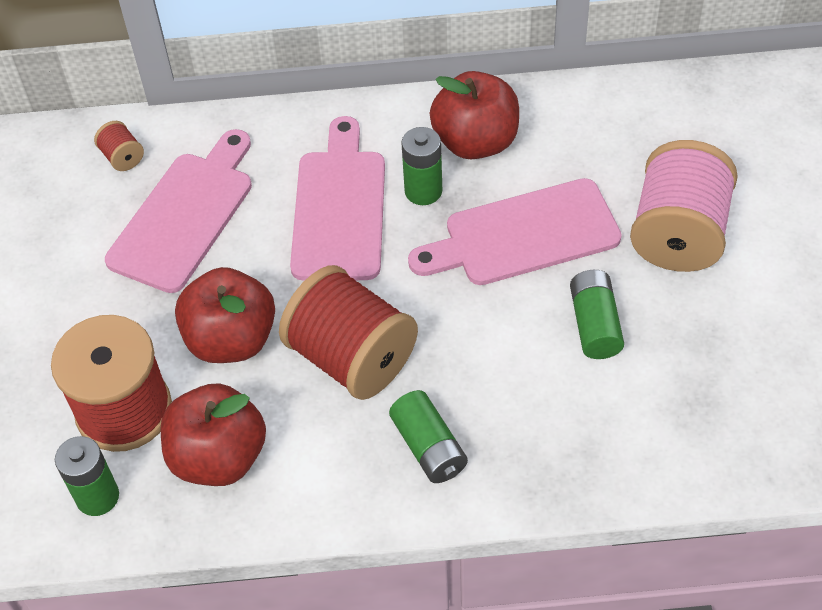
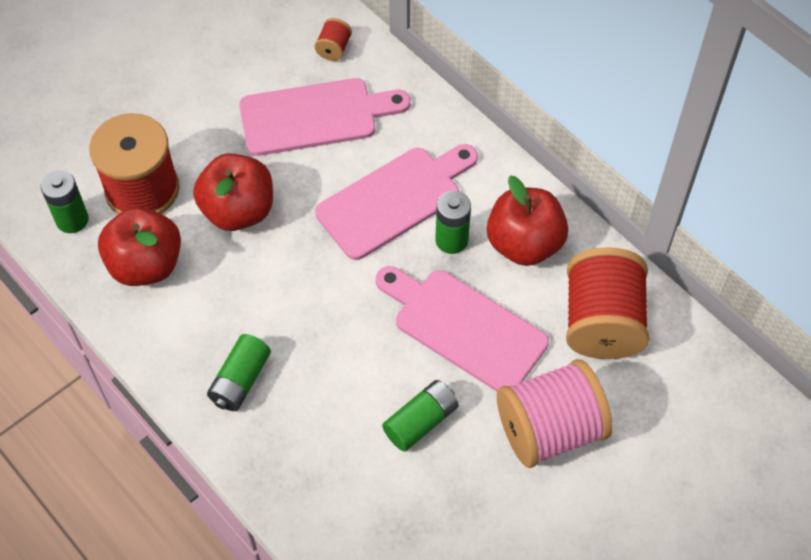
camera: 50 degrees right, 5 degrees up
(352, 358) = (277, 289): red spool -> red spool (602, 322)

